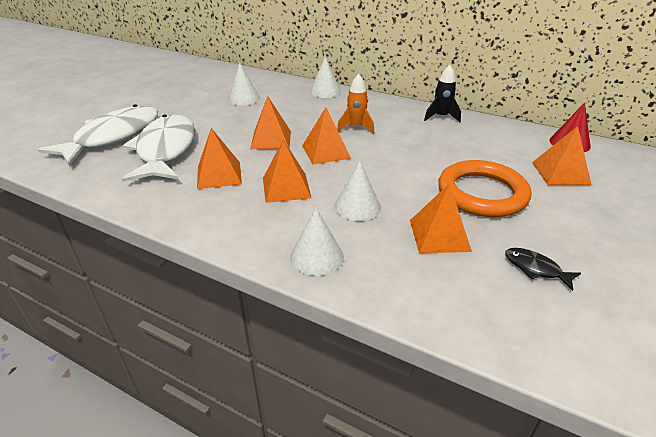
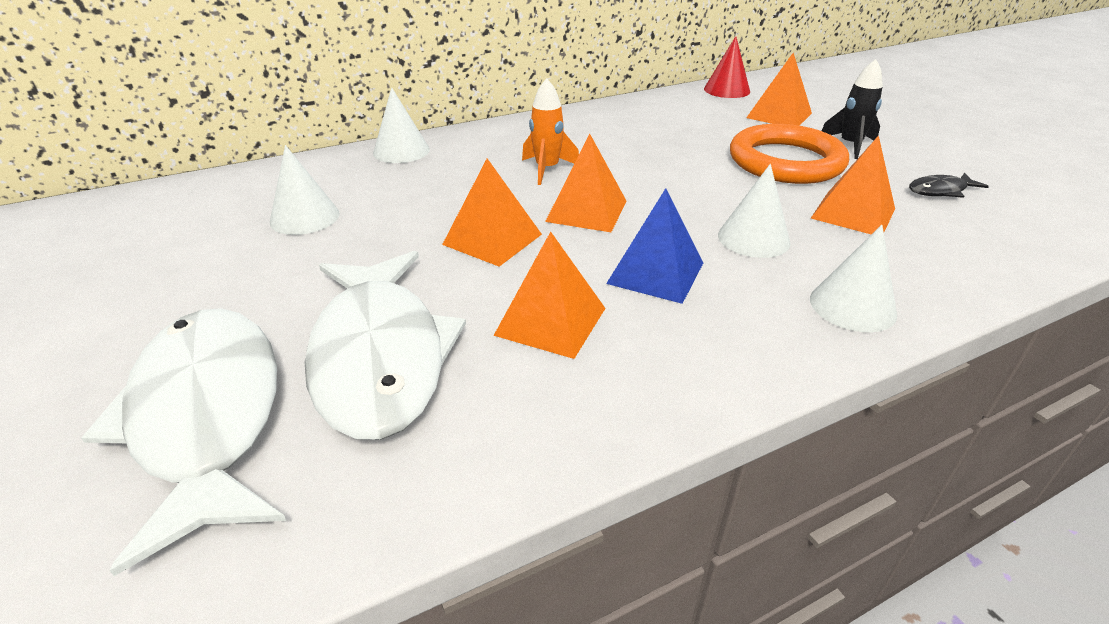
camera: 55 degrees left, 0 degrees up
(165, 150) = (380, 356): white fish -> white fish turned 135 degrees counterclockwise
(286, 187) = (655, 273): orange pyramid -> blue pyramid
(441, 117) = (591, 116): black rocket -> black rocket (850, 145)

